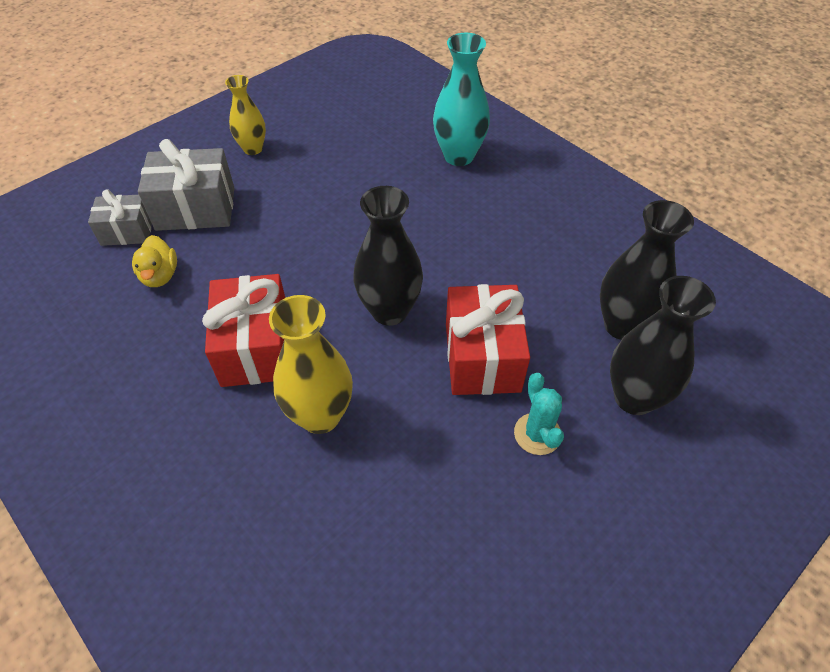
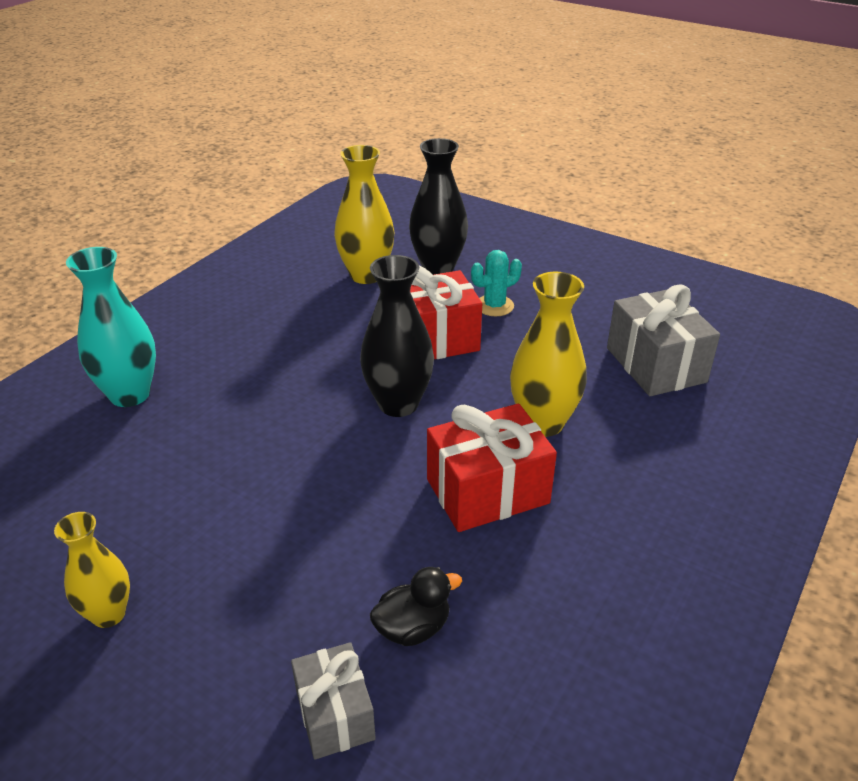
camera: 105 degrees left, 15 degrees down
(160, 276) = (413, 628): yellow duck -> black duck
(195, 209) = (266, 639): grey gift -> grey gift (655, 365)
(622, 325) = (366, 275): black vase -> yellow vase

